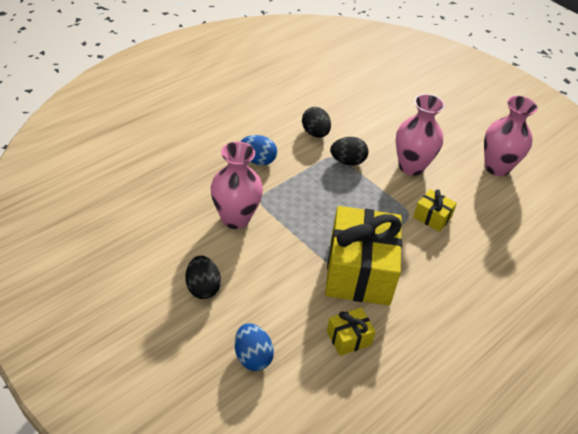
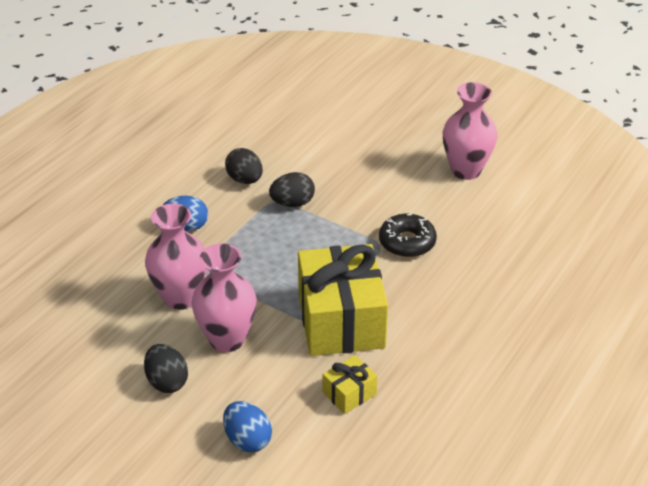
camera: 10 degrees left, 5 degrees down
(411, 167) = (368, 192): pink vase -> pink vase (227, 339)
(432, 217) = (407, 242): yellow gift -> black donut

